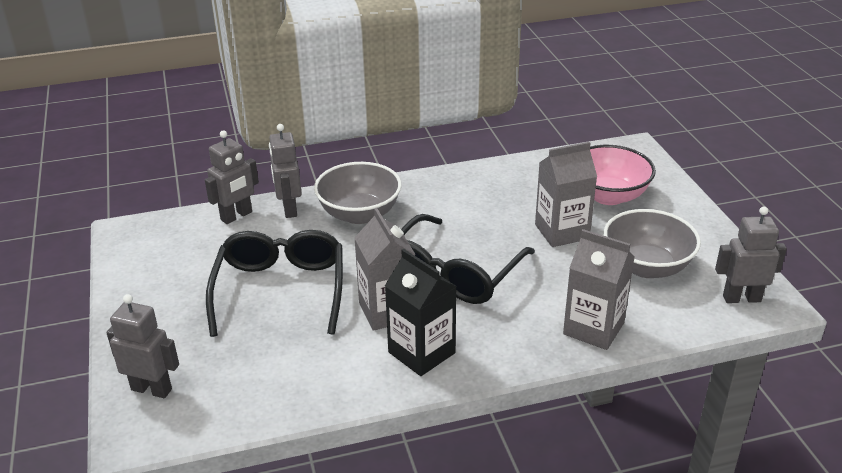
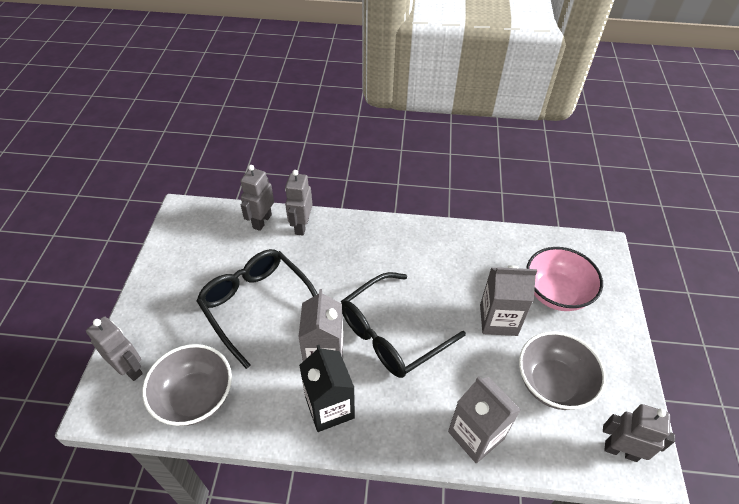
camera: 20 degrees right, 15 degrees up
(236, 216) = (262, 221): grey robot -> grey robot turned 135 degrees clockwise
(280, 291) = (257, 306): black glasses -> black glasses turned 60 degrees counterclockwise
(359, 214) = (349, 248): grey bowl -> grey bowl (195, 397)

